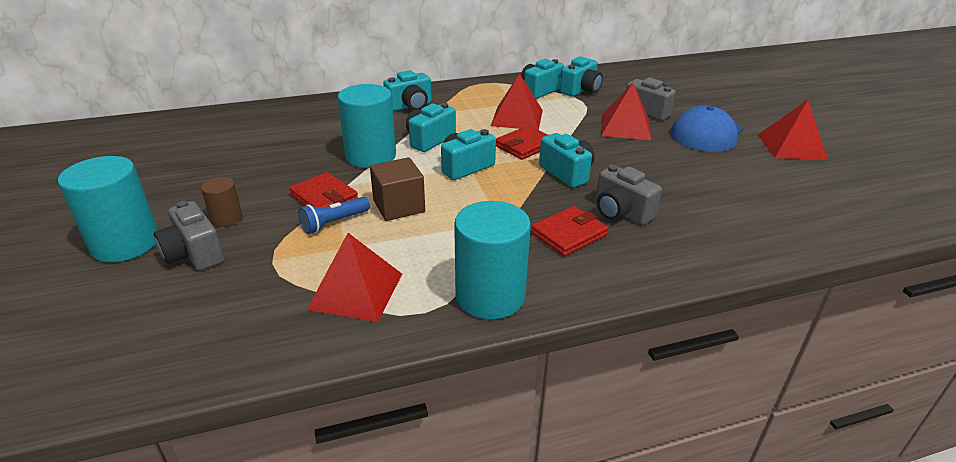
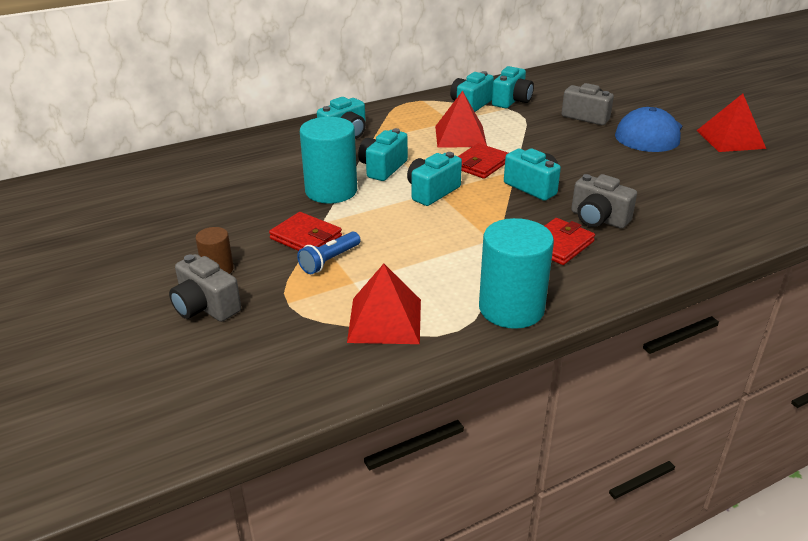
camera: 10 degrees left, 0 degrees up
(125, 244) = (127, 306): turquoise cylinder -> none
(399, 206) = (385, 237): brown cube -> none
(625, 127) = (570, 135): red pyramid -> none

